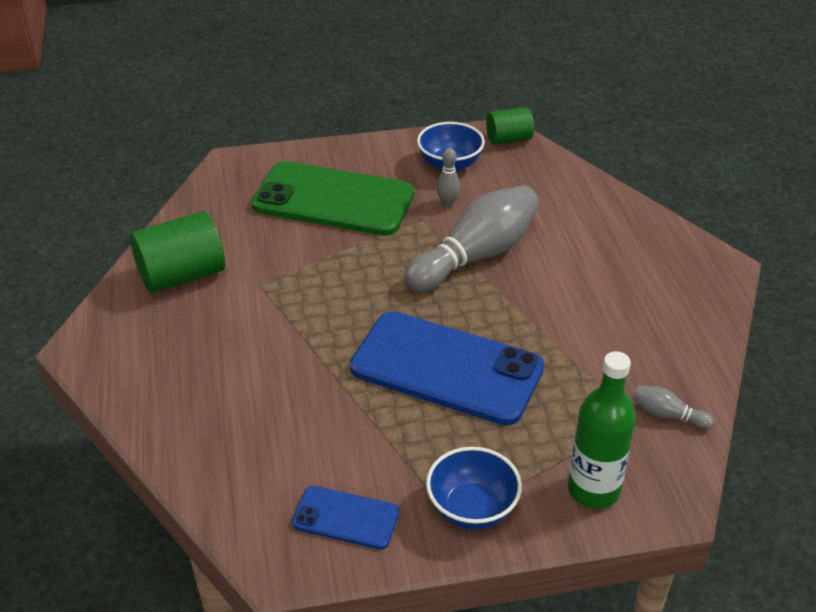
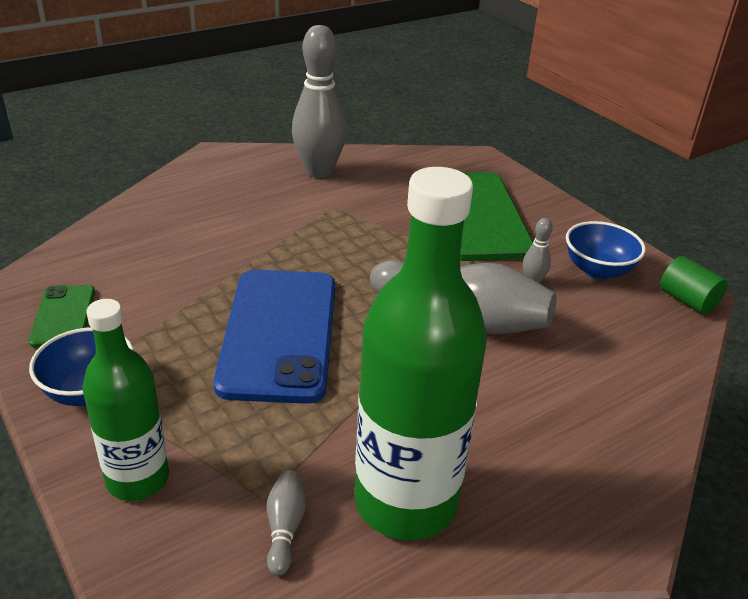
camera: 65 degrees right, 5 degrees down
(182, 275) = (319, 171): green cylinder -> grey bowling pin
(345, 518) = (63, 316): blue phone -> green phone
(661, 348) = (405, 502): none -> green bottle

